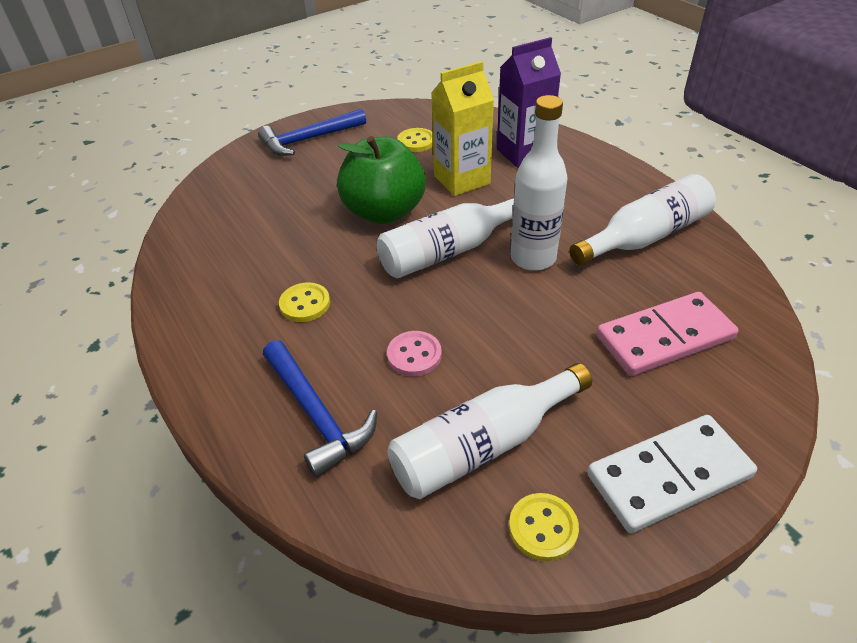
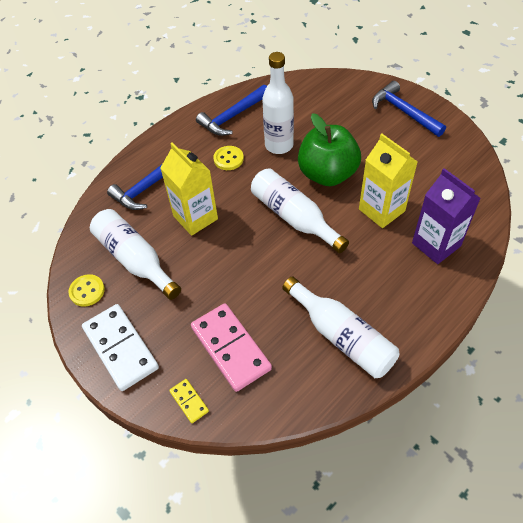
camera: 80 degrees right, 10 degrees up
(211, 289) = (233, 116): none -> blue hammer
(414, 355) = (195, 217): pink button -> yellow carton
(416, 142) = (426, 173): yellow button -> none
(533, 258) = (297, 265): white bottle -> white bottle (279, 145)
(755, 391) = (189, 401): none -> yellow domino

